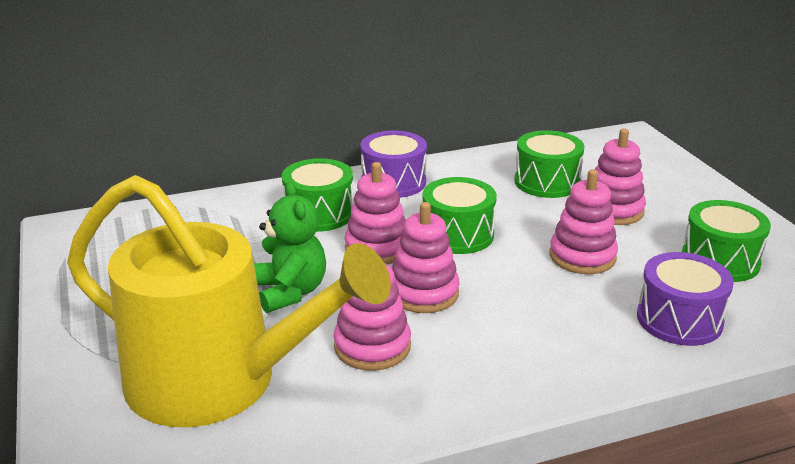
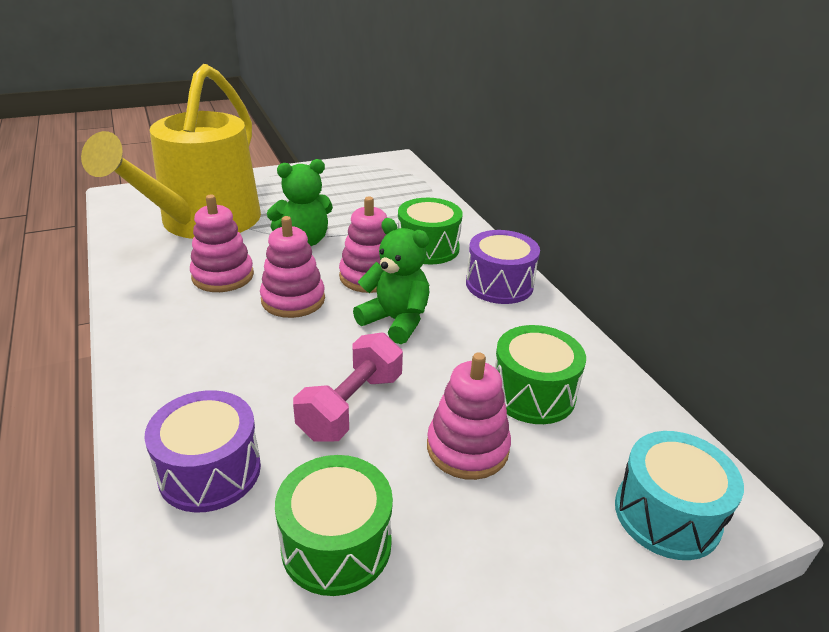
camera: 85 degrees right, 5 degrees up
(457, 234) = (396, 321): green drum -> green teddy bear
(582, 256) = (351, 406): pink stacking toy -> pink dumbbell
(645, 154) = (667, 514): none -> turquoise drum

